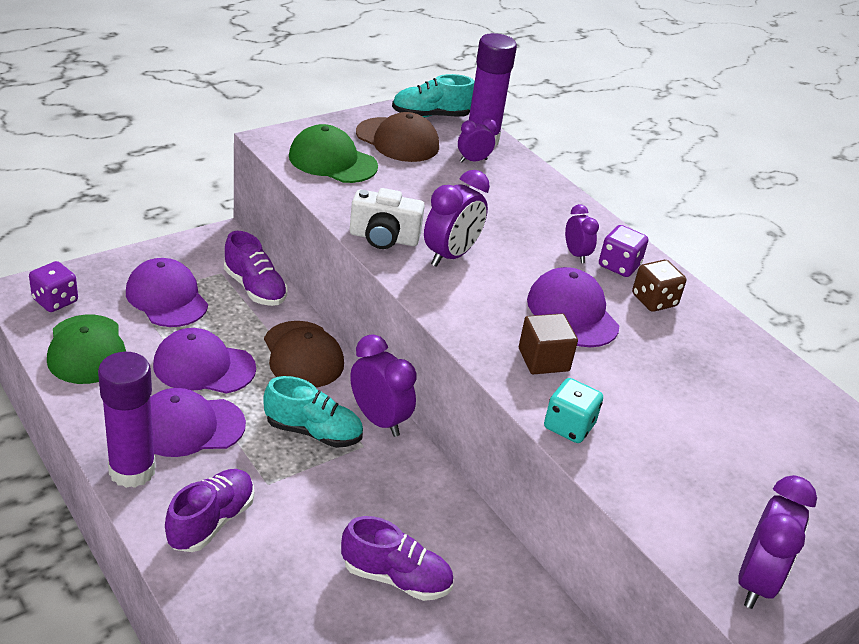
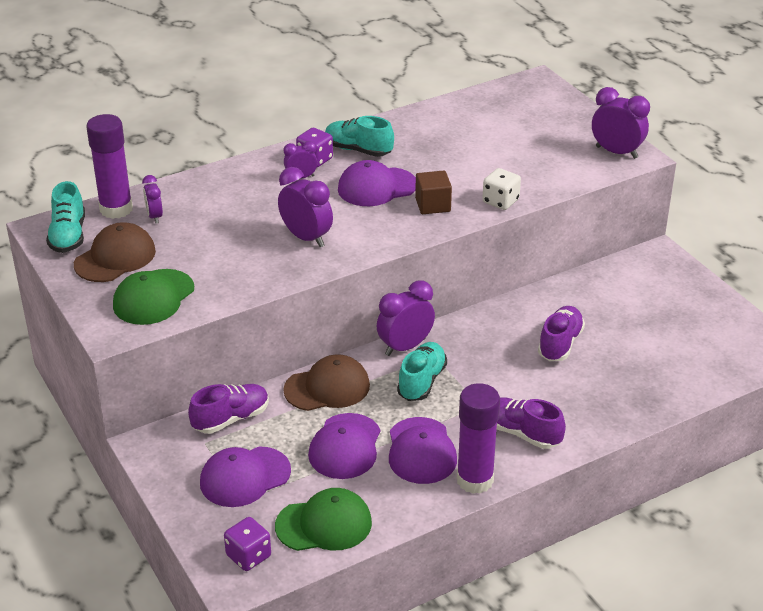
camera: 80 degrees left, 0 degrees up
(383, 238) = (282, 271): white camera -> none
(569, 426) = (500, 201): turquoise dice -> white dice
(654, 300) = (358, 150): brown dice -> turquoise shoe

